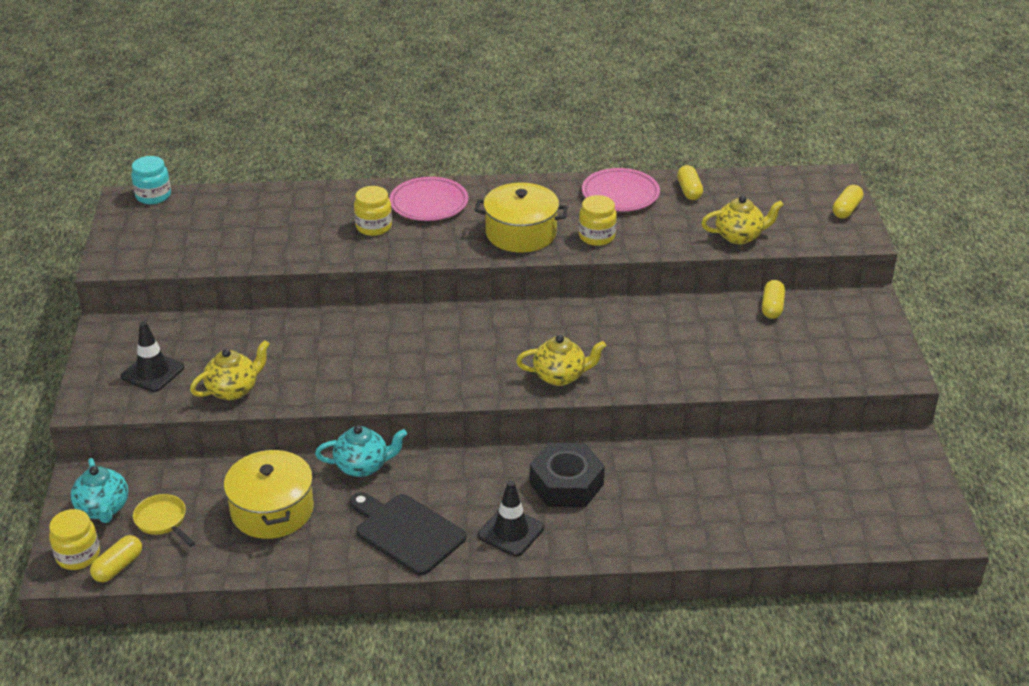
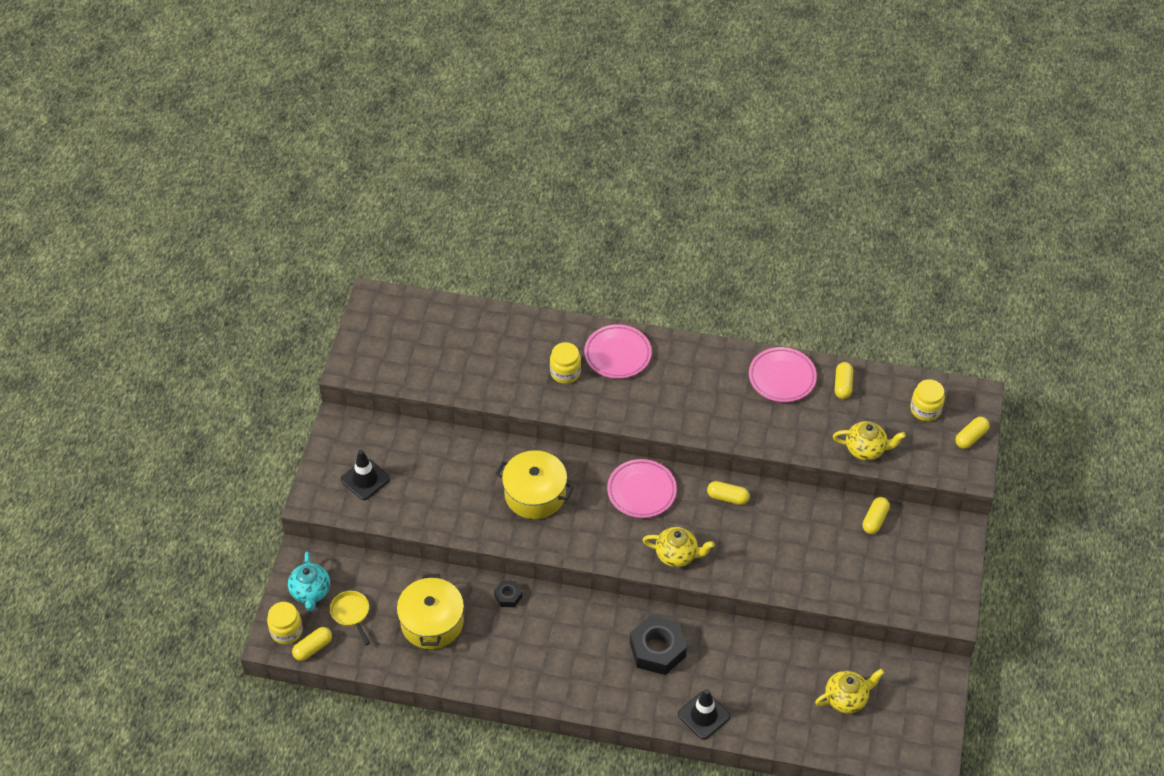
camera: 15 degrees right, 15 degrees up
(153, 196) = (395, 297): turquoise jar -> none
(233, 390) = (422, 511): yellow teapot -> yellow teapot (846, 698)
(362, 466) = (508, 596): turquoise teapot -> black nut
(406, 532) = (525, 666): black cutting board -> none
(496, 327) = (641, 491): none -> pink plate
(511, 532) = (602, 684): black traffic cone -> black traffic cone (704, 715)
(521, 233) = (684, 406): yellow pot -> yellow pot (535, 494)
(597, 236) = (745, 423): yellow jar -> yellow jar (925, 409)
(598, 316) = (727, 497): none -> yellow capsule

